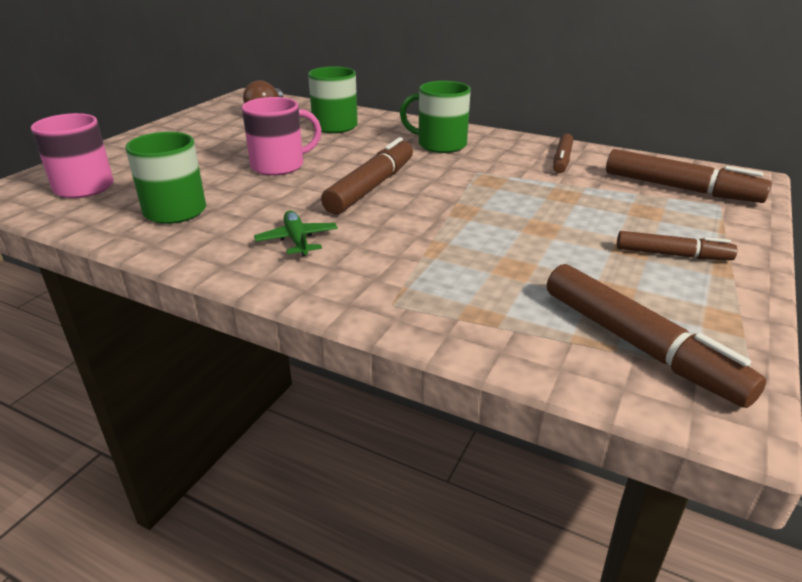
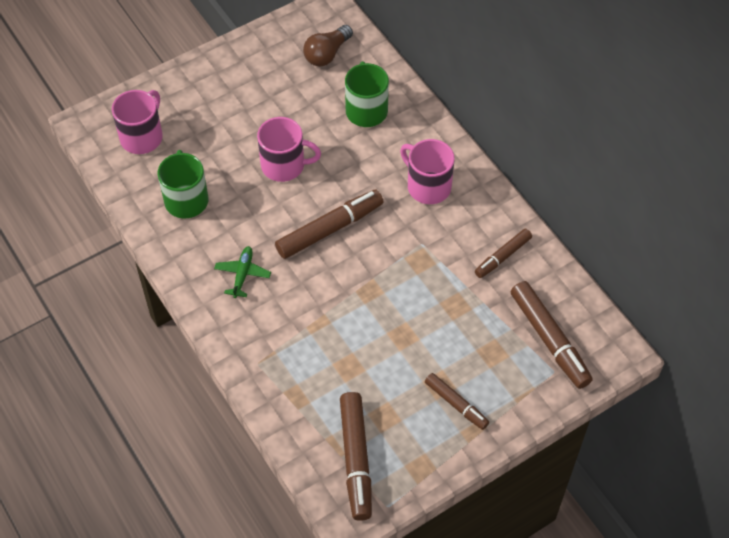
camera: 30 degrees right, 25 degrees up
(440, 145) = (428, 186): green mug -> pink mug

